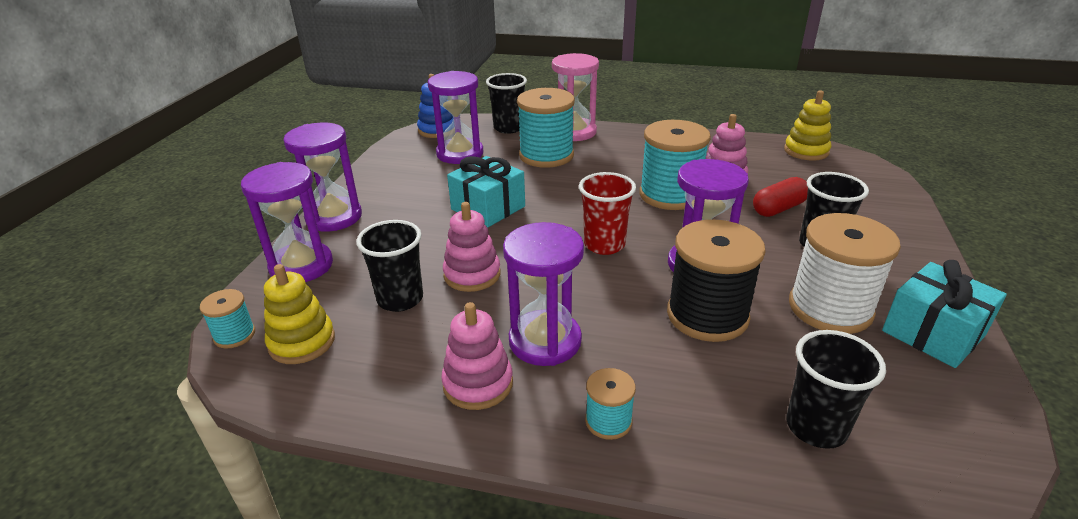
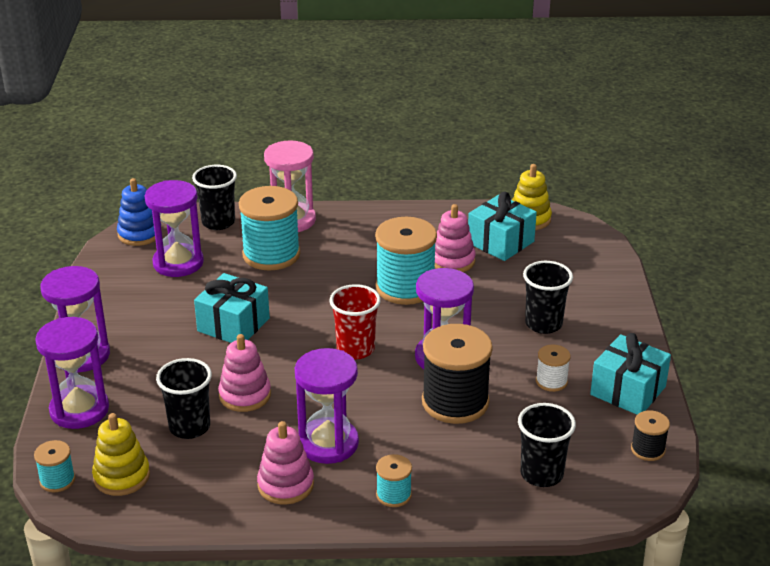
camera: 15 degrees left, 0 degrees up
(775, 167) = (500, 242): none -> turquoise gift
(778, 208) = (506, 290): red capsule -> none
(830, 308) = (551, 381): white spool -> white spool, size x0.48
(972, 417) = (648, 449): none -> black spool

